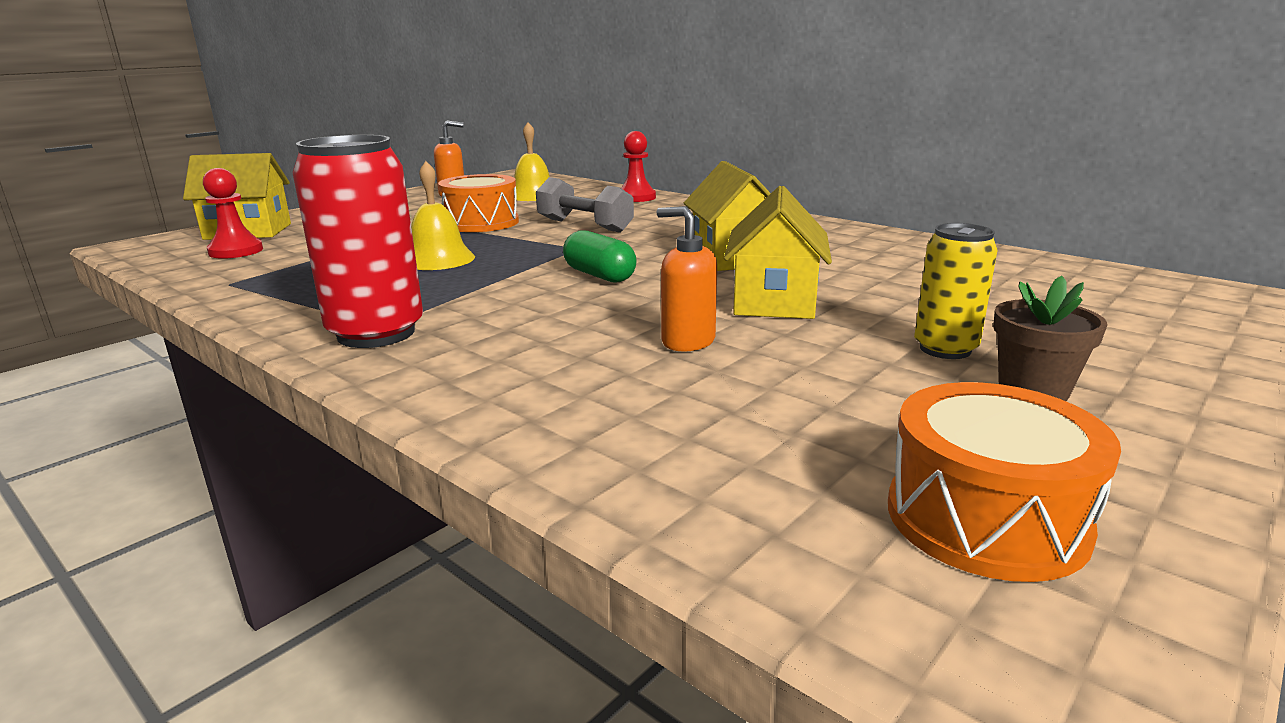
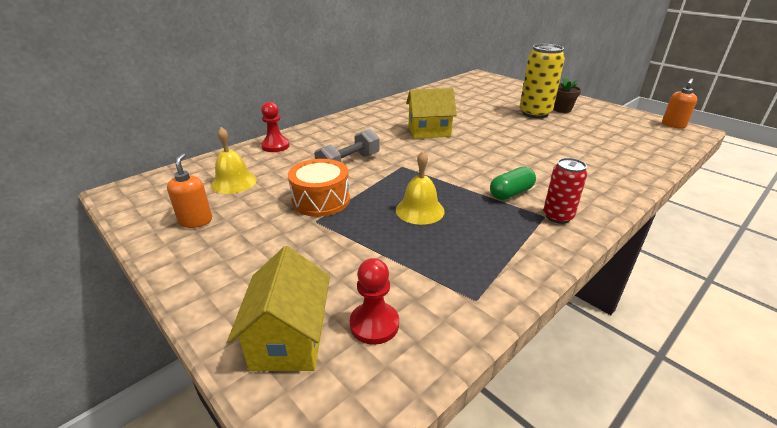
camera: 85 degrees left, 10 degrees up
(376, 333) = (557, 216): red can -> red can, size x0.60
(599, 275) = (457, 161): green capsule -> green capsule (511, 193)
(687, 341) = (542, 147): orange soap dispenser -> orange soap dispenser (673, 125)
(774, 301) = (492, 130): yellow house -> none
(945, 349) = (535, 113): yellow can -> yellow can, size x1.66
(986, 518) = (636, 126): orange drum -> none

